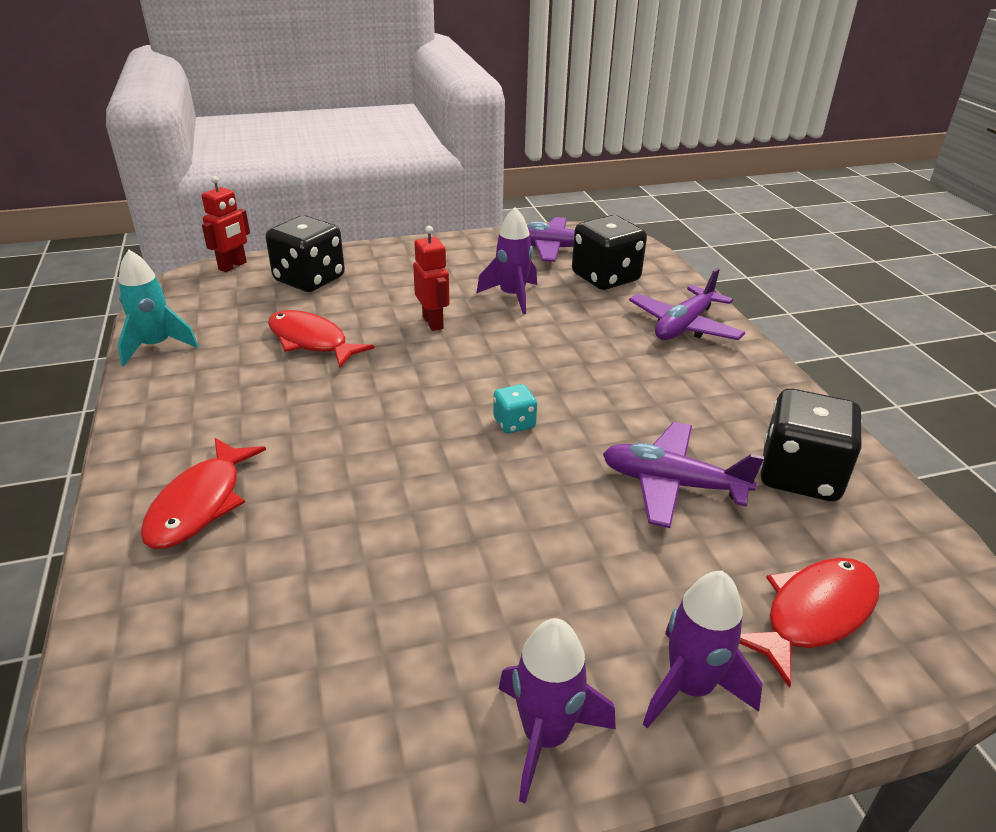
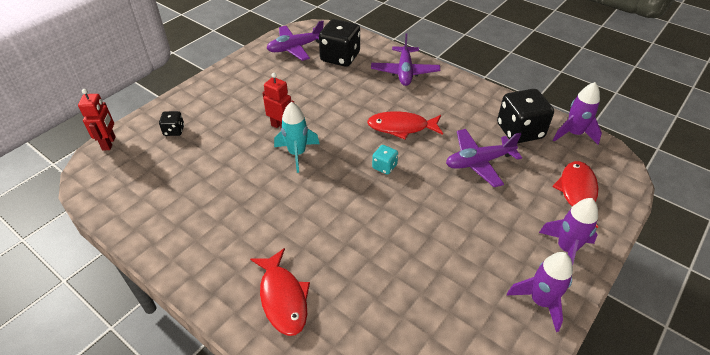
camera: 35 degrees left, 10 degrees up
(156, 346) = (131, 223): turquoise rocket -> turquoise rocket (297, 154)
(309, 279) = (174, 131): black dice -> black dice, size x0.49
(311, 341) = (226, 171): red fish -> red fish (401, 127)
(512, 296) = (305, 90): purple rocket -> purple rocket (573, 134)

